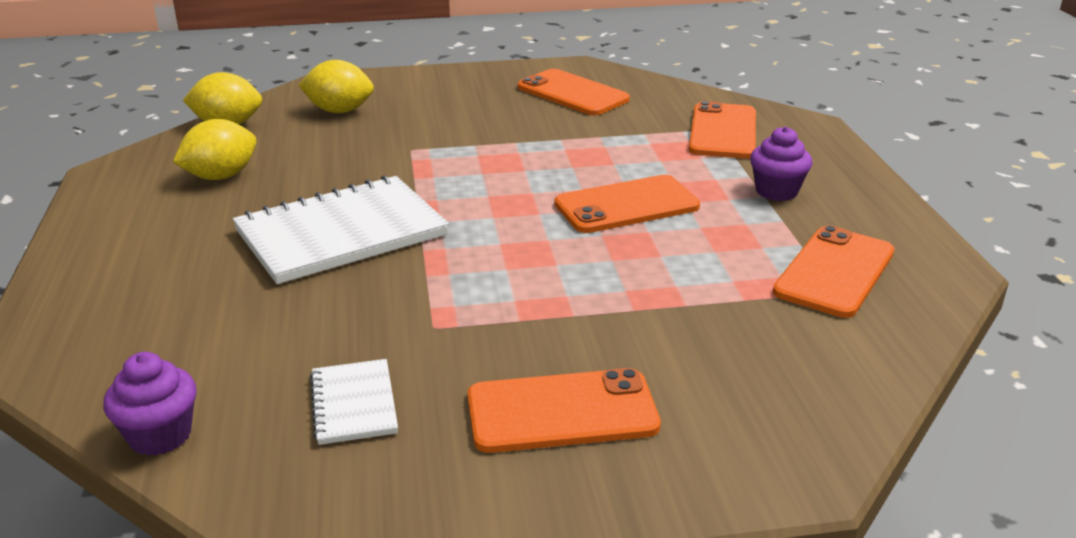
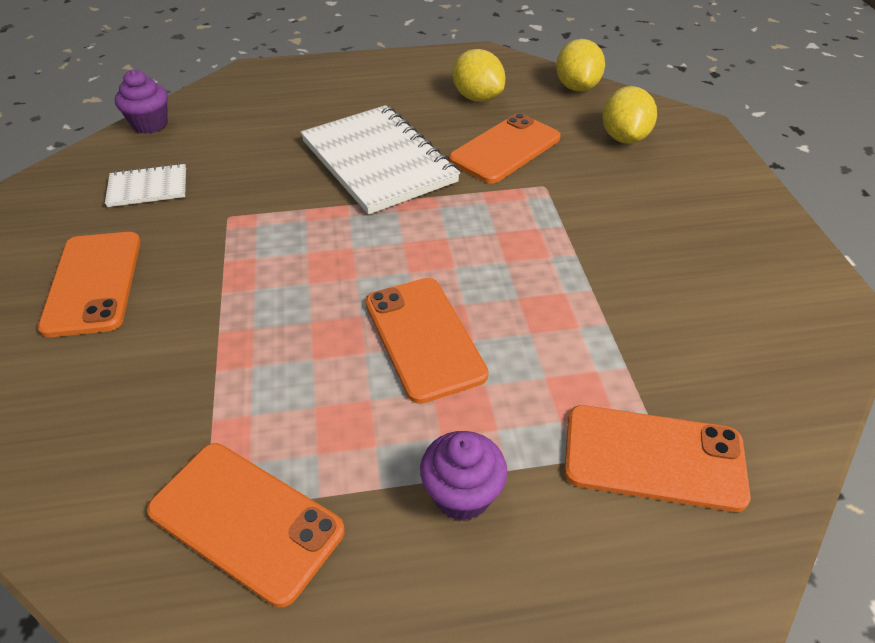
camera: 90 degrees right, 15 degrees up
(572, 93) = (738, 302): orange phone -> orange phone (505, 149)

